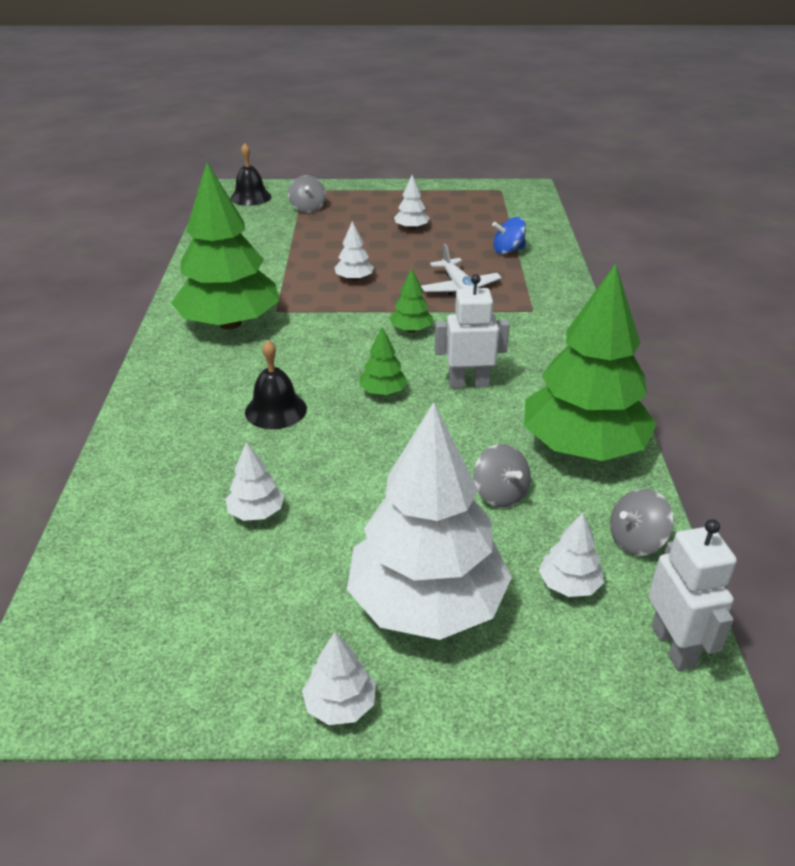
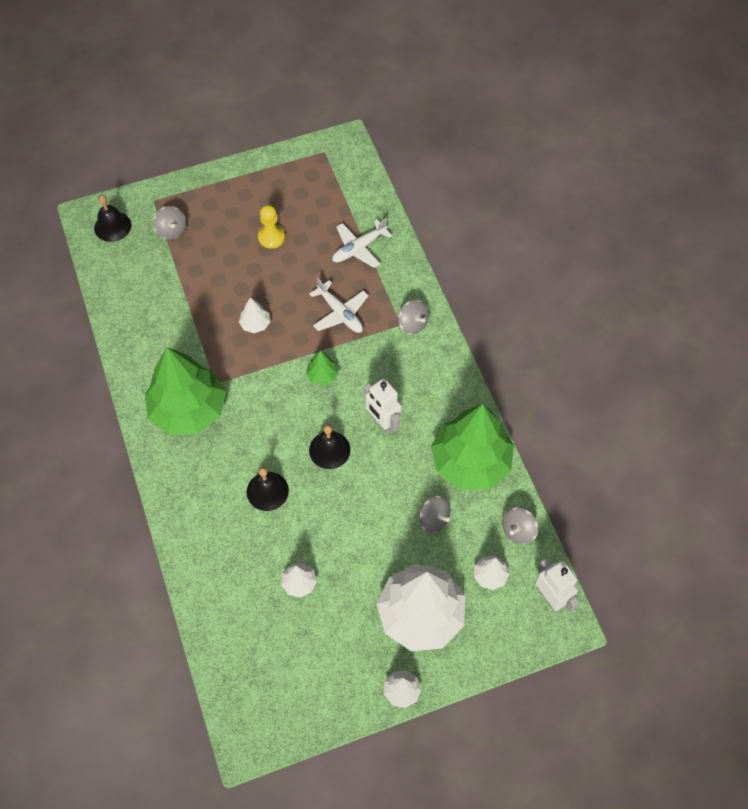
camera: 20 degrees left, 25 degrees up
(383, 392) = (329, 450): green tree -> black bell
(411, 228) = (271, 237): white tree -> yellow pawn
(468, 383) = (382, 422): white robot -> white robot turned 105 degrees counterclockwise
(508, 250) = (359, 248): blue spinning top -> white plane
(549, 313) = (413, 324): none -> grey spinning top

